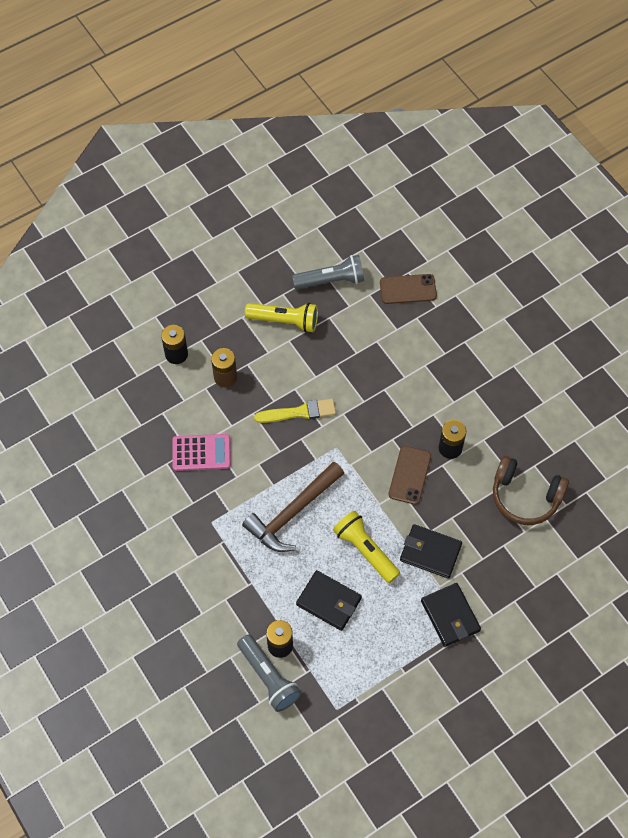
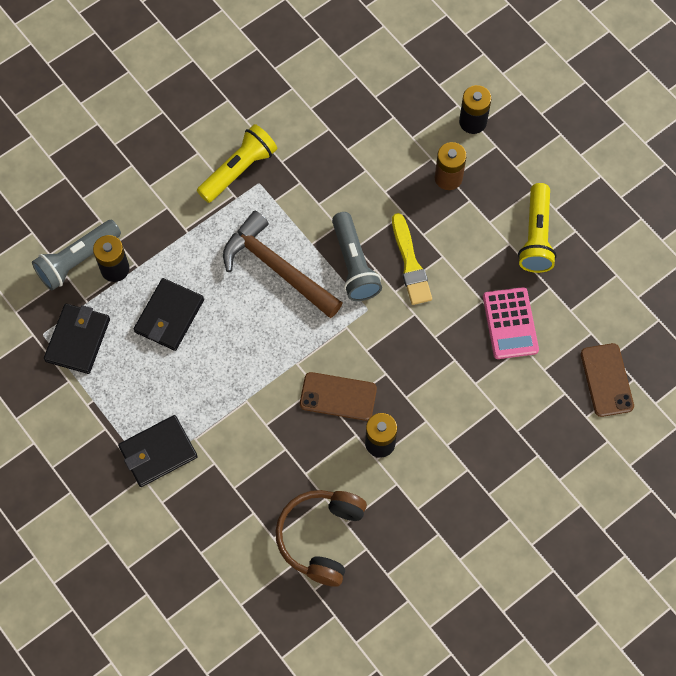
camera: 85 degrees right, 5 degrees up
(201, 453) = (345, 163): pink calculator -> pink calculator (510, 323)
(331, 280) = (604, 285): grey flashlight -> grey flashlight (354, 264)
(365, 550) = (235, 352): yellow flashlight -> yellow flashlight (239, 170)
(430, 552) = (237, 426): black wallet -> black wallet (77, 340)

